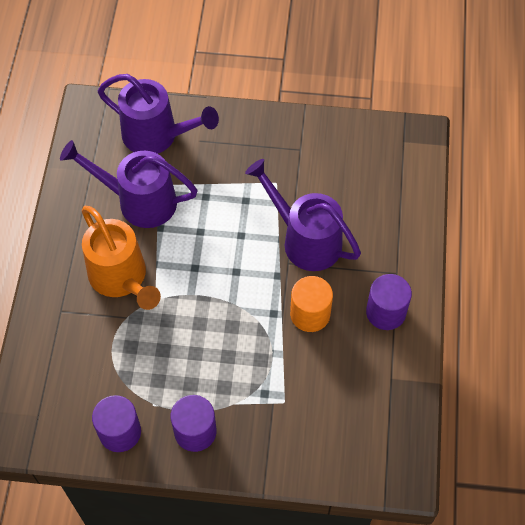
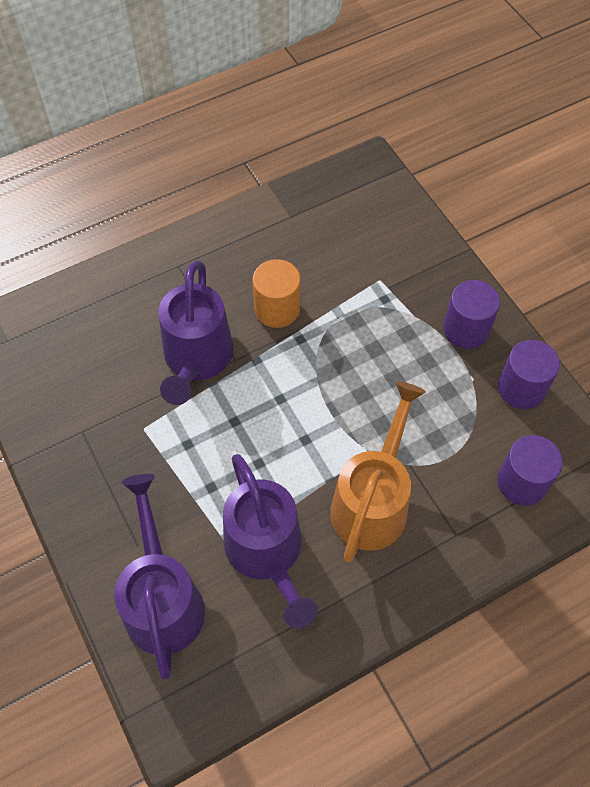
camera: 125 degrees left, 0 degrees up
(385, 312) = (228, 252): purple cylinder -> purple cylinder (522, 482)

